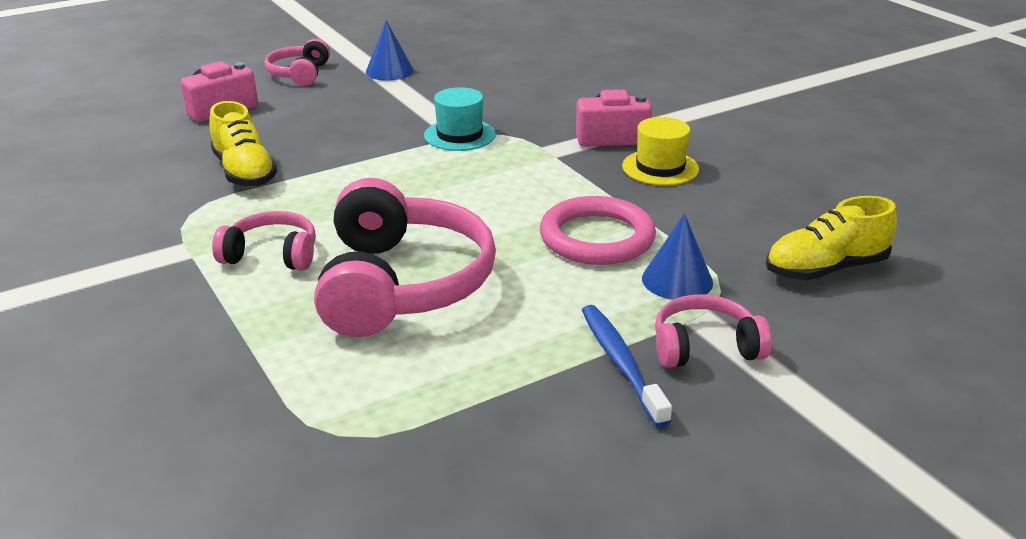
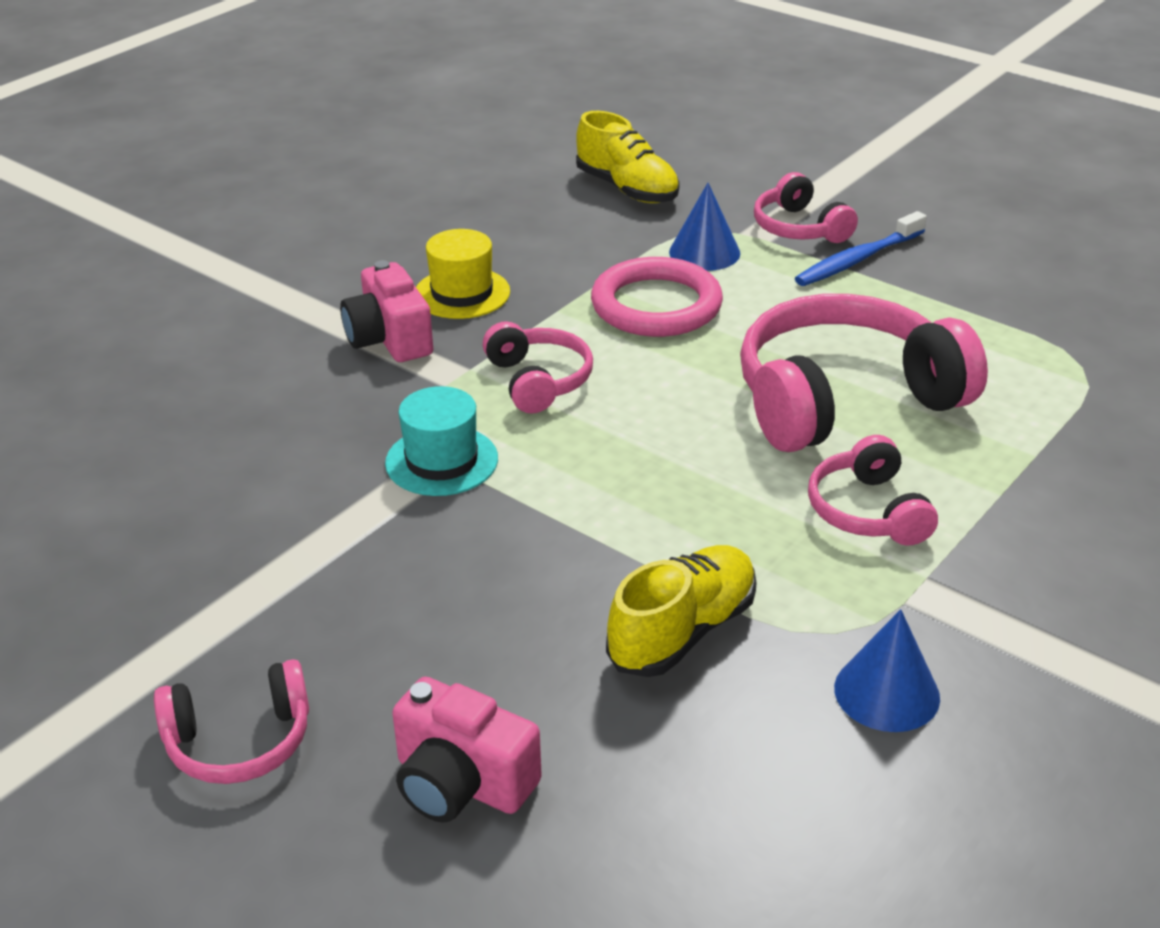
camera: 110 degrees left, 5 degrees up
(389, 71) = (191, 617): blue cone -> blue cone (886, 692)
(523, 175) = (538, 381): none -> pink headphones

